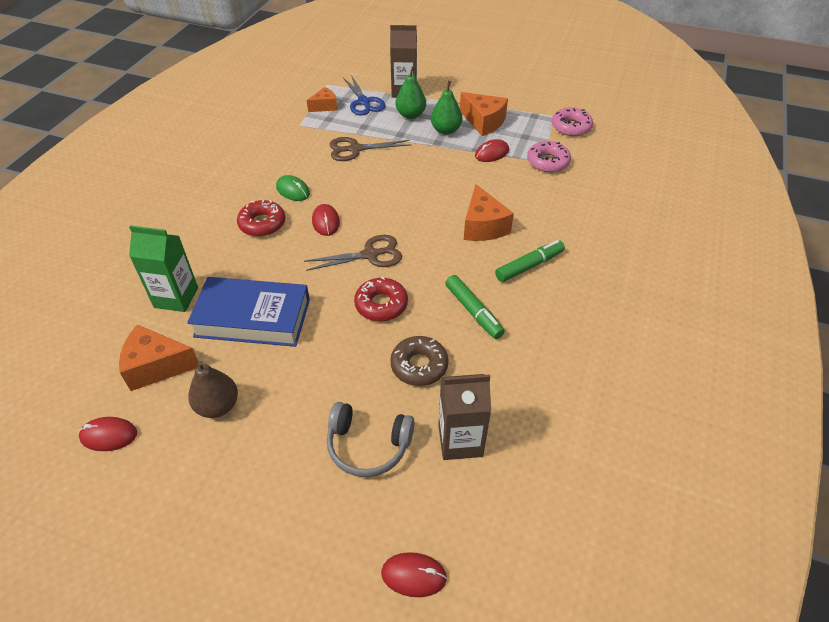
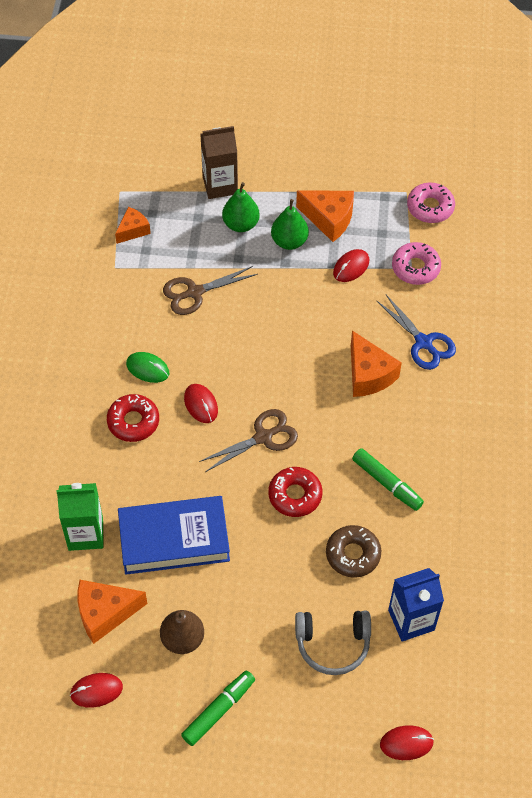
camera: 15 degrees left, 10 degrees up
(364, 102) = (177, 213): blue scissors -> blue scissors (423, 343)
(460, 440) = (411, 620): brown carton -> blue carton
(529, 266) = (428, 416): green marker -> green marker (219, 710)

